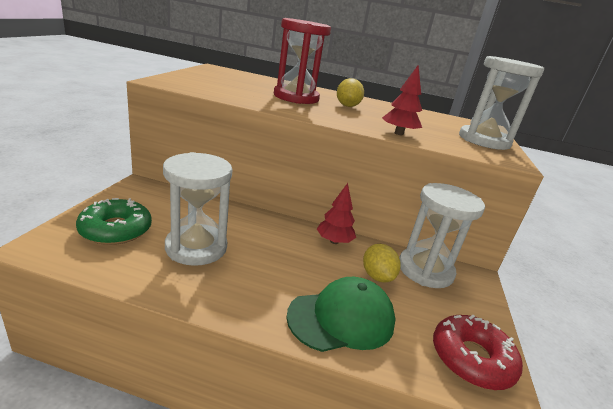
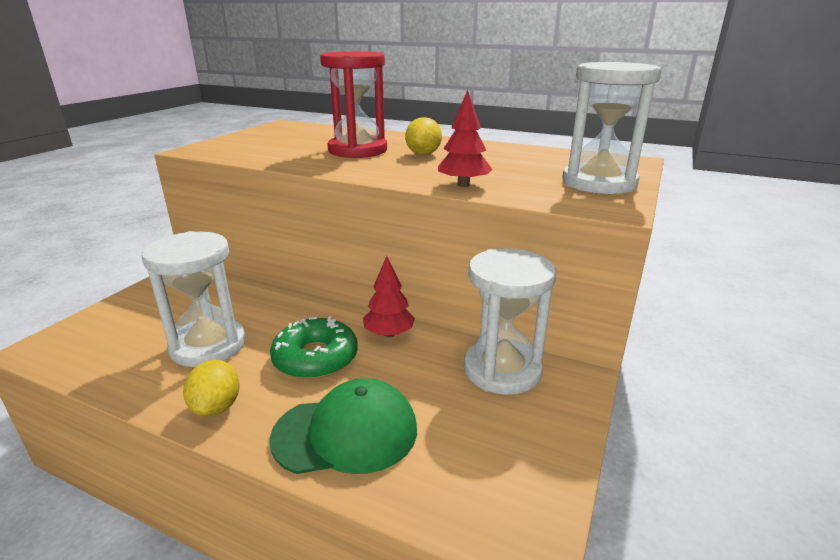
camera: 15 degrees right, 0 degrees up
(116, 230) = (127, 327): green donut -> green donut (315, 358)
(377, 276) = (425, 379): yellow lemon -> yellow lemon (216, 407)
(471, 359) = (506, 492): red donut -> none

